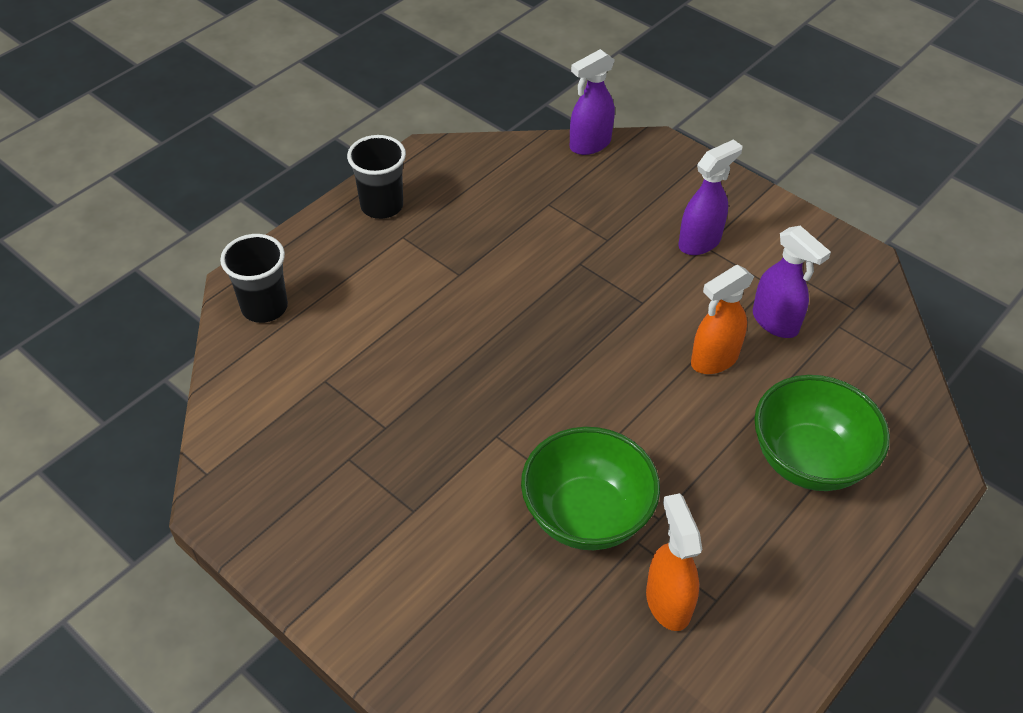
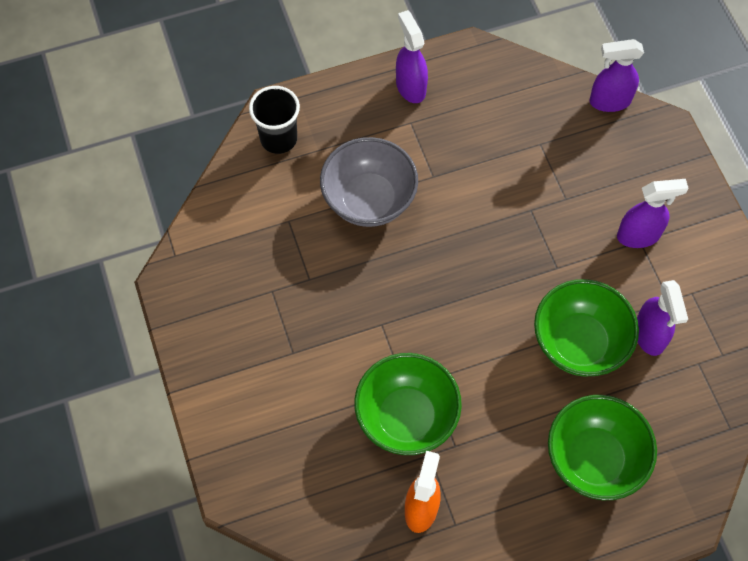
camera: 30 degrees right, 15 degrees up
(382, 206) = (410, 87): black cup -> purple spray bottle
(404, 323) = (369, 200): none -> grey bowl
(714, 360) = (579, 343): orange spray bottle -> green bowl

